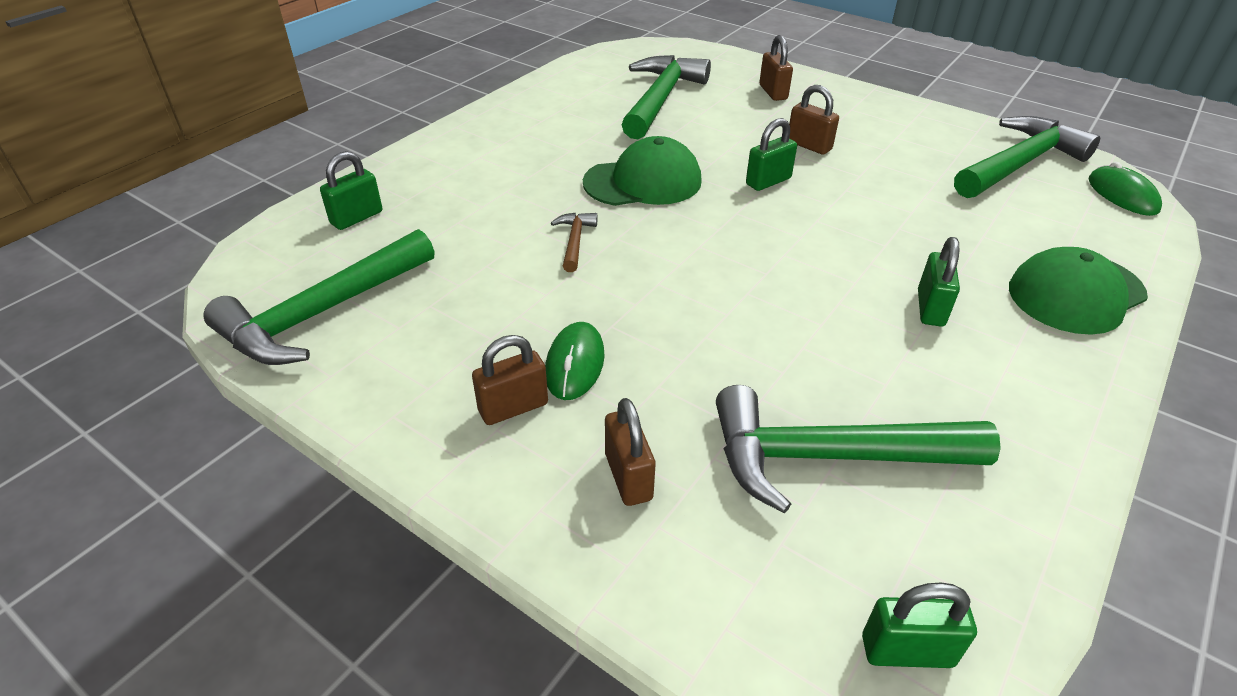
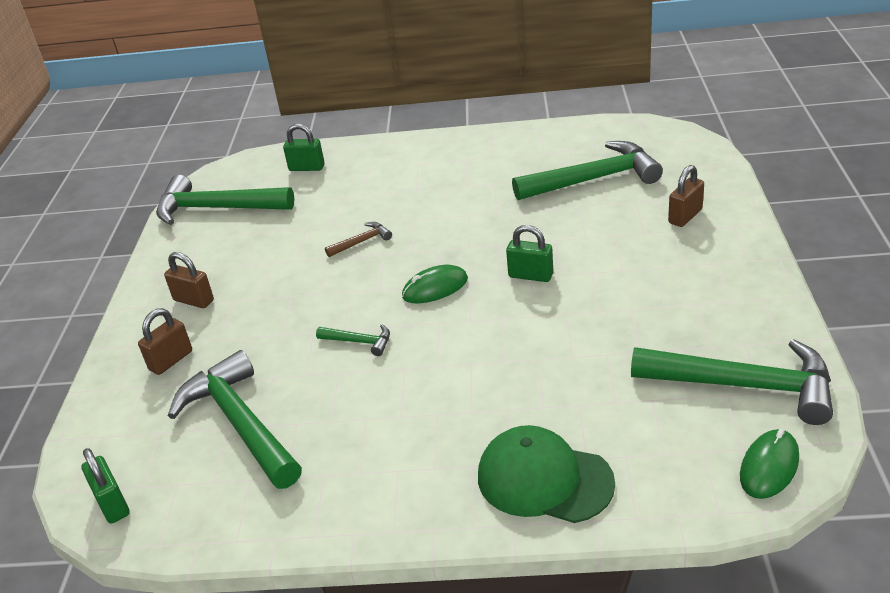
camera: 60 degrees right, 5 degrees down
(575, 364) = (245, 301): green mouse -> green mouse (435, 288)
(643, 182) = (462, 230): green cap -> none
(762, 312) = (359, 342): none -> green hammer
(809, 145) = (614, 269): brown padlock -> none
(930, 308) = (439, 411): green padlock -> none

